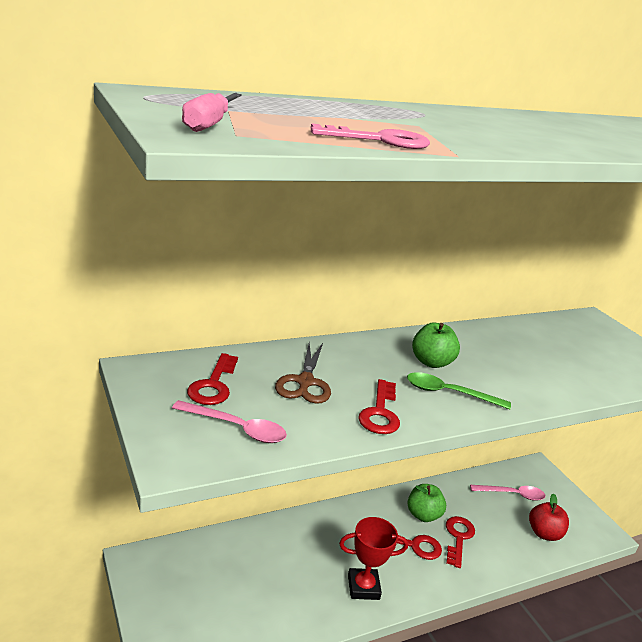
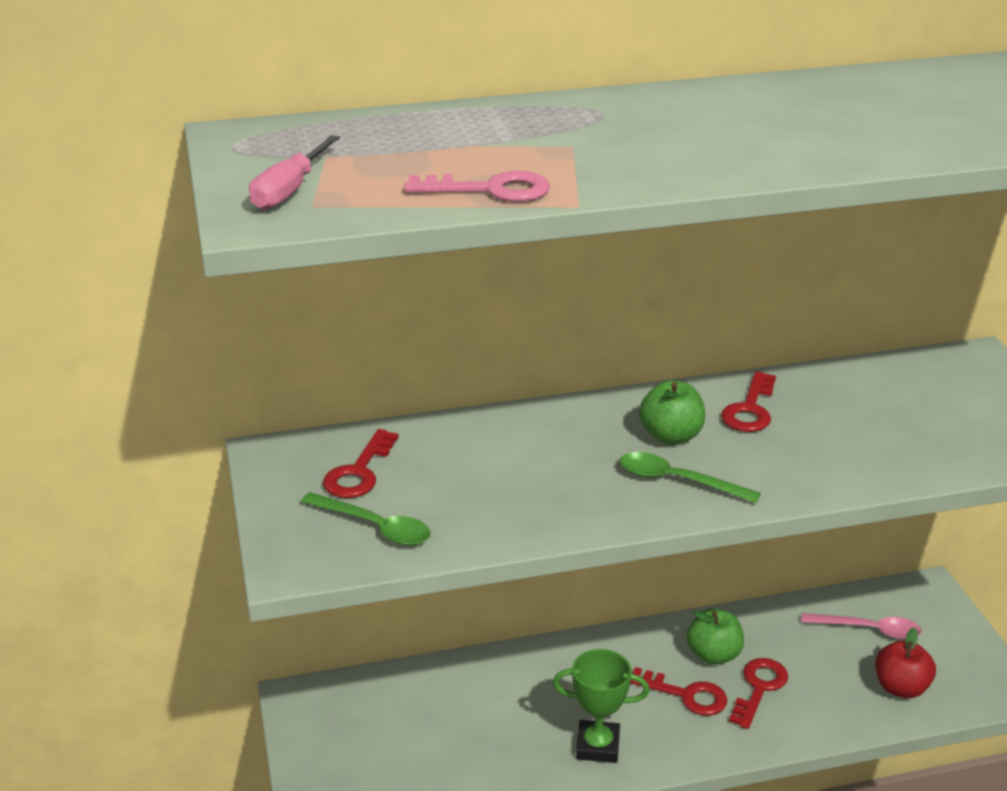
camera: 15 degrees right, 5 degrees up
(237, 428) = (375, 527): pink spoon -> green spoon
(305, 382) = (479, 467): brown scissors -> none
(363, 587) = (597, 746): red trophy -> green trophy
(380, 413) = (568, 508): red key -> red key (750, 409)

